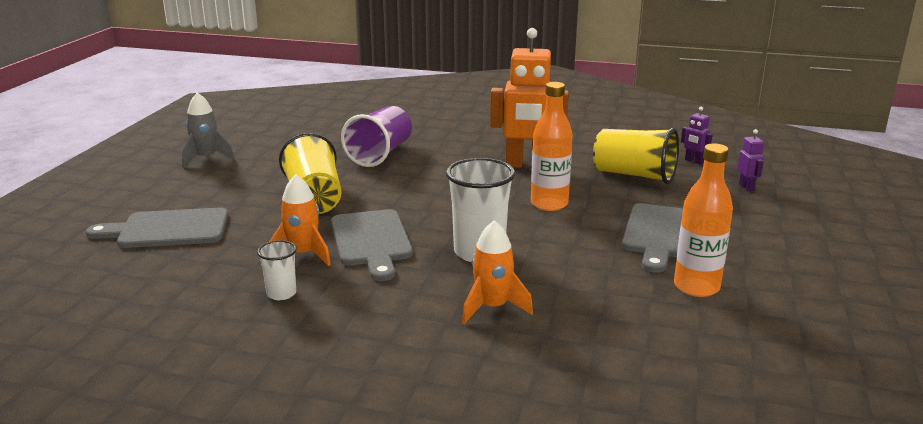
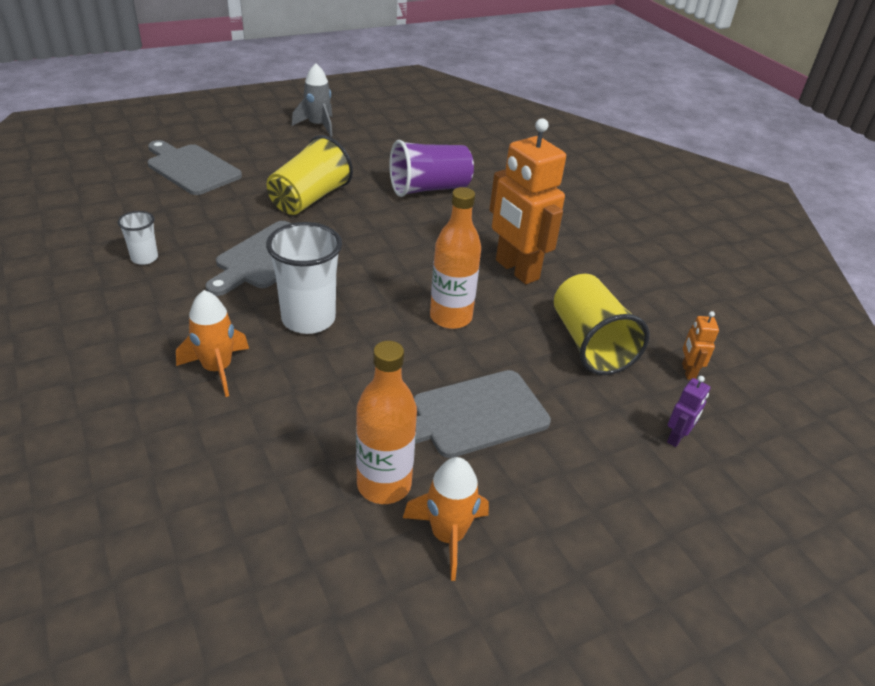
camera: 45 degrees right, 15 degrees up
(303, 254) = (213, 238): orange rocket -> orange rocket (448, 536)
(693, 161) = (688, 371): purple robot -> orange robot

